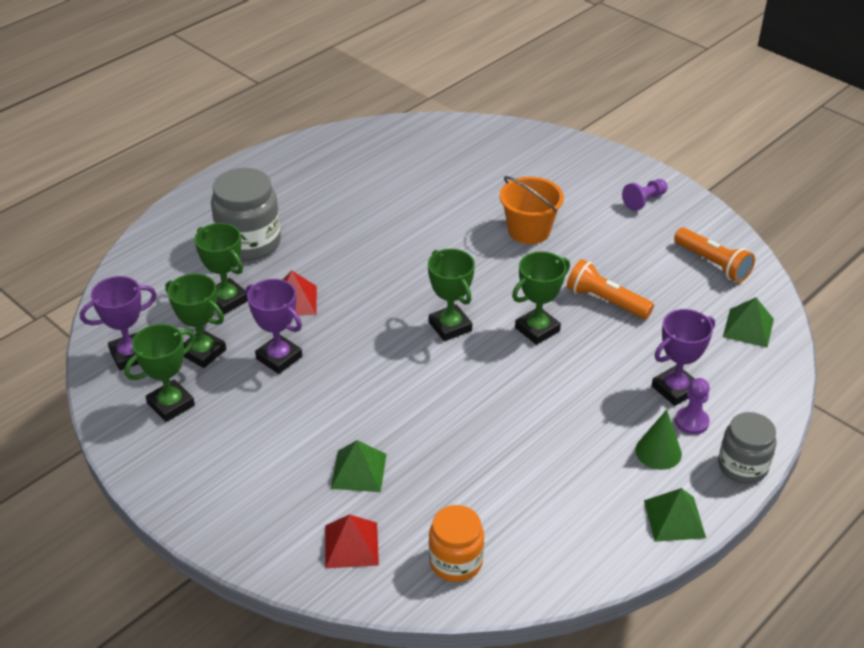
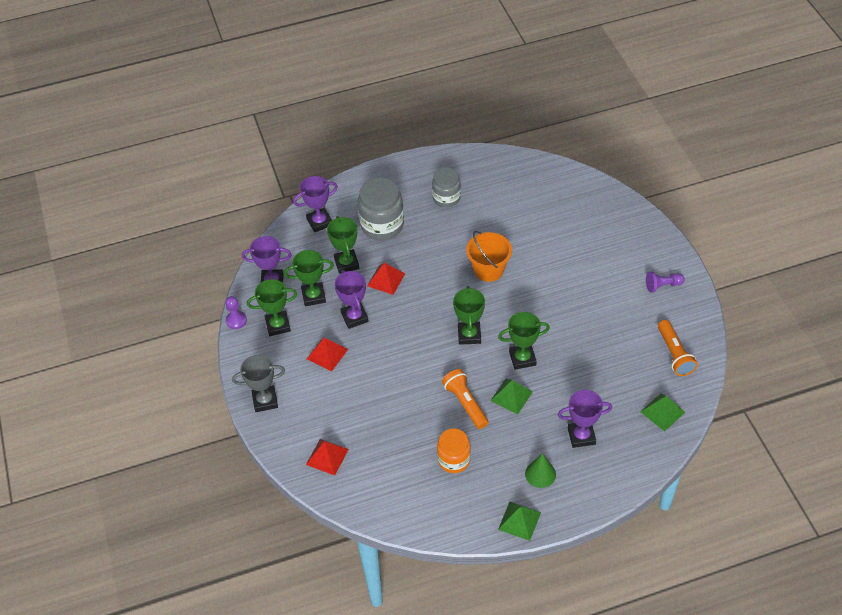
camera: 30 degrees right, 10 degrees up
(158, 265) = (319, 222): none -> purple trophy
(203, 352) = (313, 296): green trophy -> green trophy turned 75 degrees counterclockwise
(209, 507) = (265, 401): none -> grey trophy
(267, 414) = (327, 354): none -> red pyramid
(358, 471) = (357, 412): green pyramid -> green pyramid (511, 396)
(455, 561) = (377, 492): orange jar -> orange jar (454, 460)
(529, 231) = (566, 281): orange bucket -> orange bucket (488, 269)
(606, 301) = (581, 355): orange flashlight -> orange flashlight (465, 403)
(691, 422) = (575, 463): purple pawn -> purple pawn (236, 320)
(742, 466) = (585, 506): grey jar -> grey jar (446, 198)

